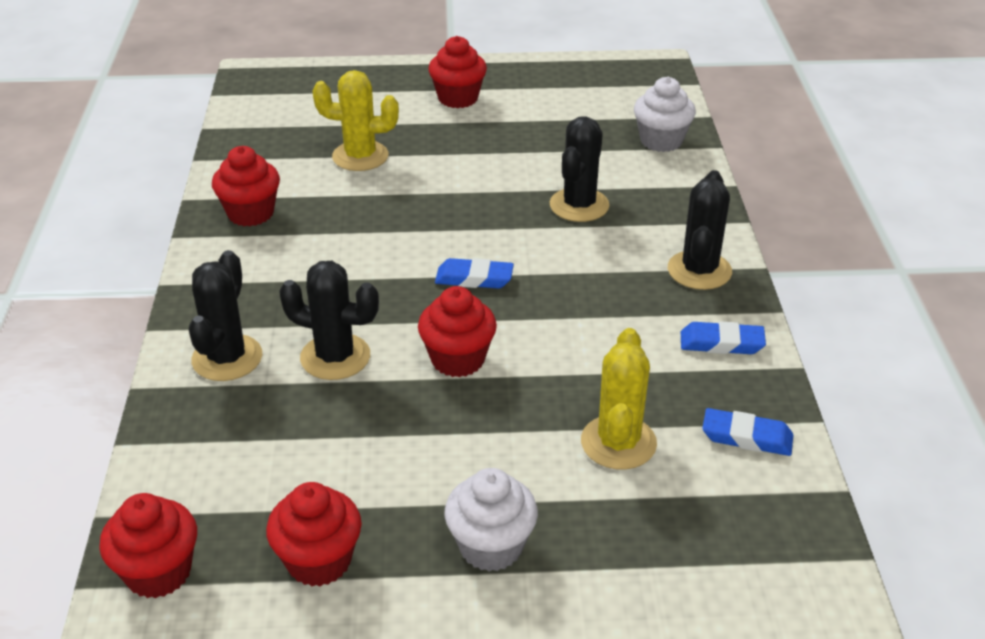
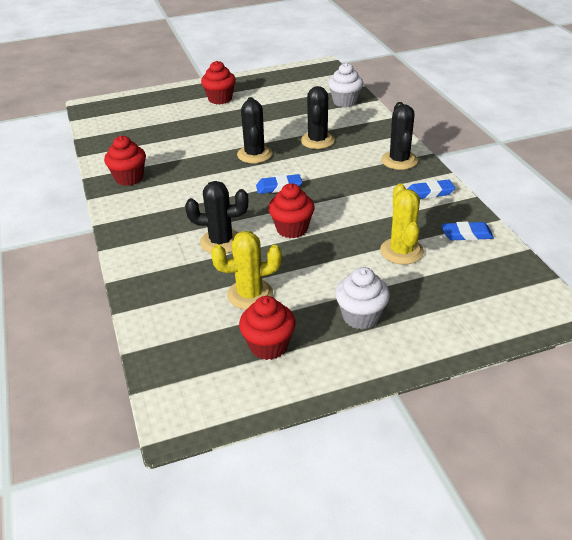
camera: 15 degrees left, 0 degrees up
(158, 572) = (177, 374): red cupcake -> none
(227, 358) = (156, 255): black cactus -> black cactus (254, 154)
(360, 156) = (179, 137): yellow cactus -> yellow cactus (250, 294)

